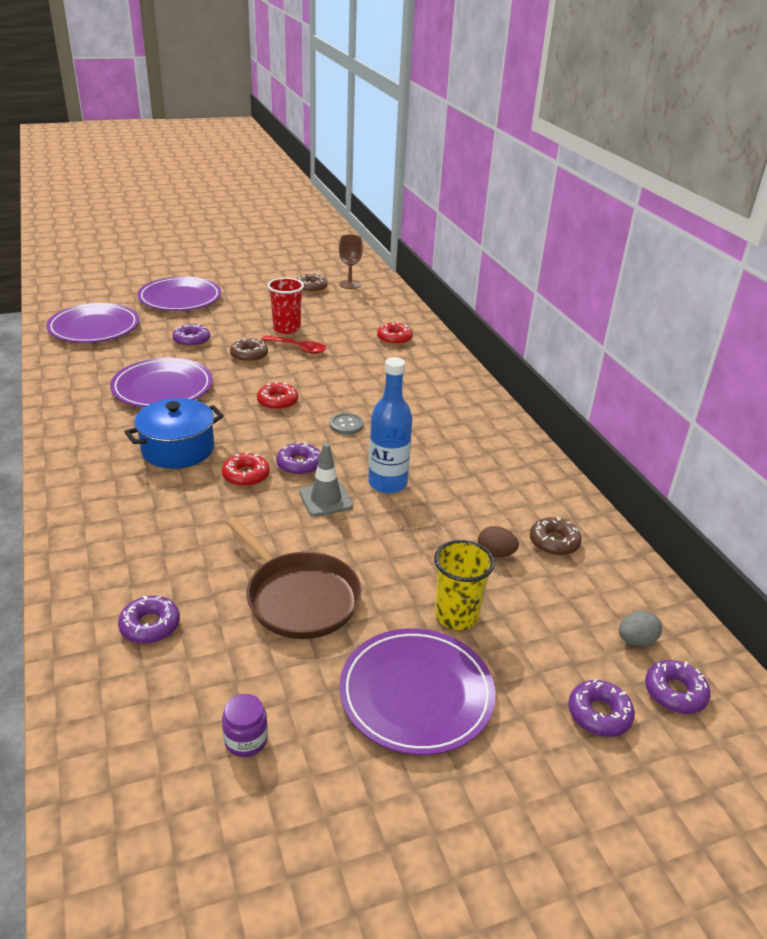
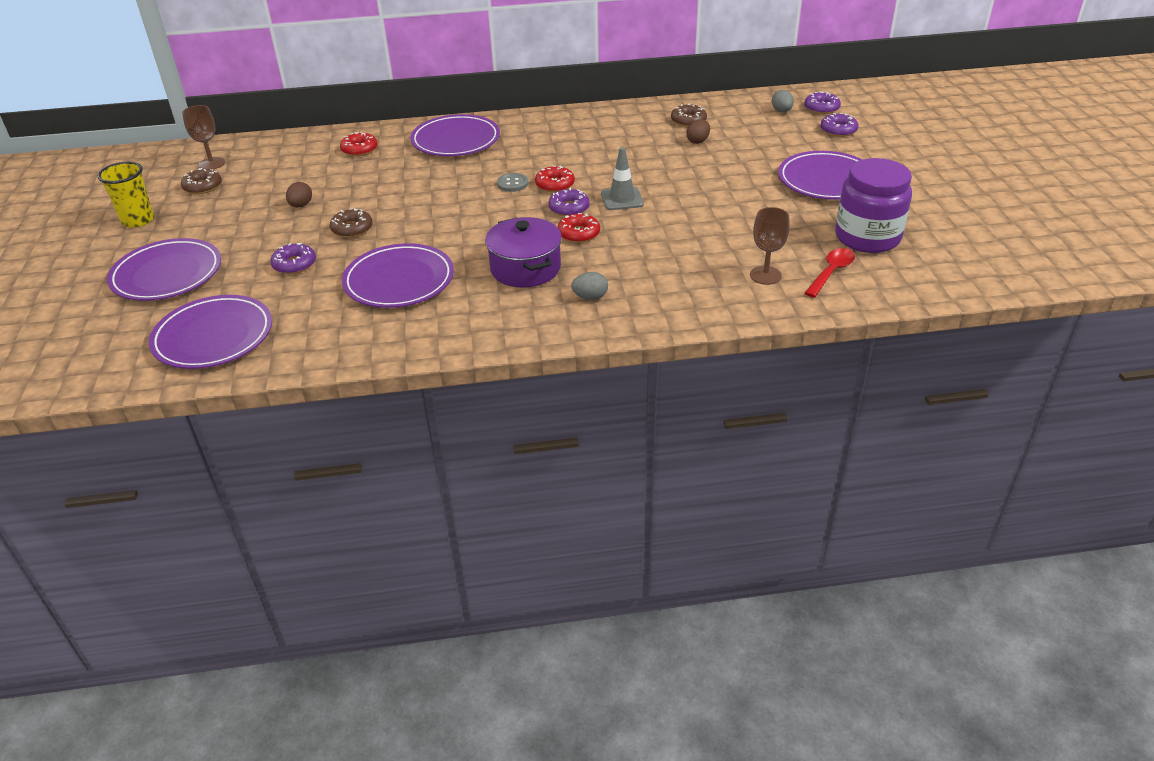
camera: 75 degrees left, 5 degrees up
(121, 493) = (590, 297): none -> grey egg
(150, 626) = (765, 275): purple donut -> brown goblet
(178, 449) = (525, 268): blue pot -> purple pot
(246, 740) = (867, 237): purple jar -> purple jar, size x2.34
(277, 402) = (457, 215): red donut -> red donut (555, 184)
(286, 328) = (301, 205): red cup -> brown egg
(298, 348) = (352, 200): red spoon -> red spoon (831, 272)
(299, 597) = (738, 215): brown pan -> none
(387, 483) = (606, 172): blue bottle -> none
(431, 383) = (456, 140): none -> purple plate
(456, 616) = (759, 161): yellow cup -> yellow cup (138, 220)

